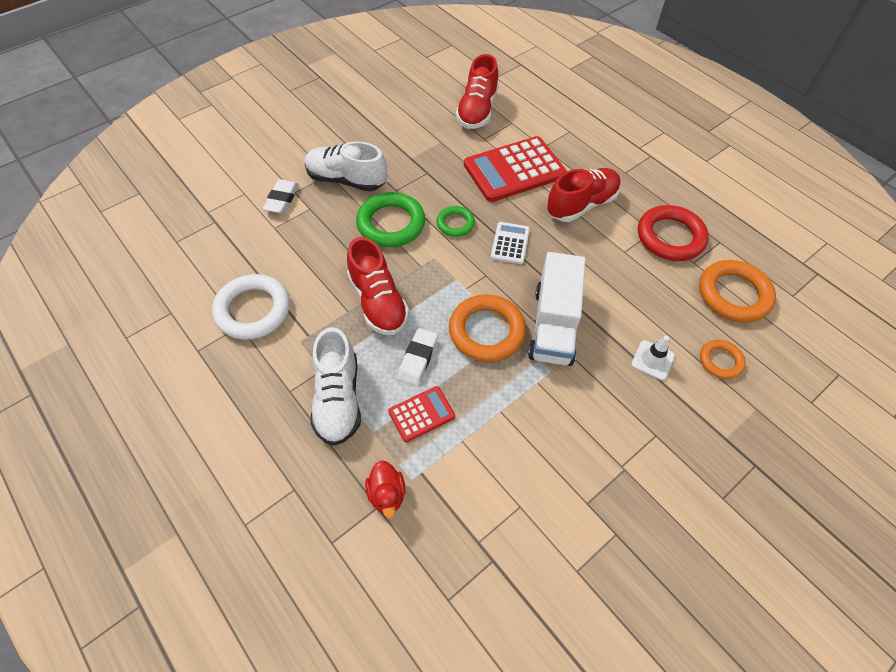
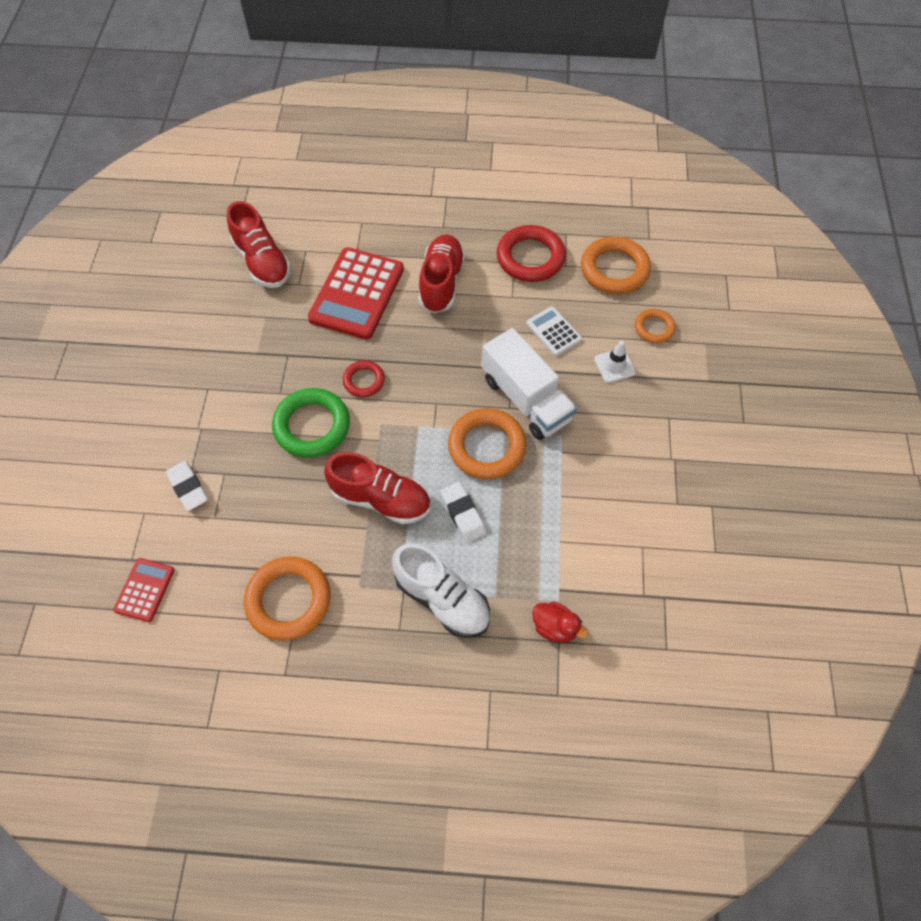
camera: 45 degrees left, 5 degrees up
(253, 310) = (288, 600): white ring -> orange ring
(346, 180) = (224, 420): white shoe -> none
(421, 414) = (512, 550): red calculator -> red calculator (144, 590)
(455, 223) = (364, 381): green ring -> red ring
(510, 243) = (424, 361): white calculator -> white calculator (553, 331)

